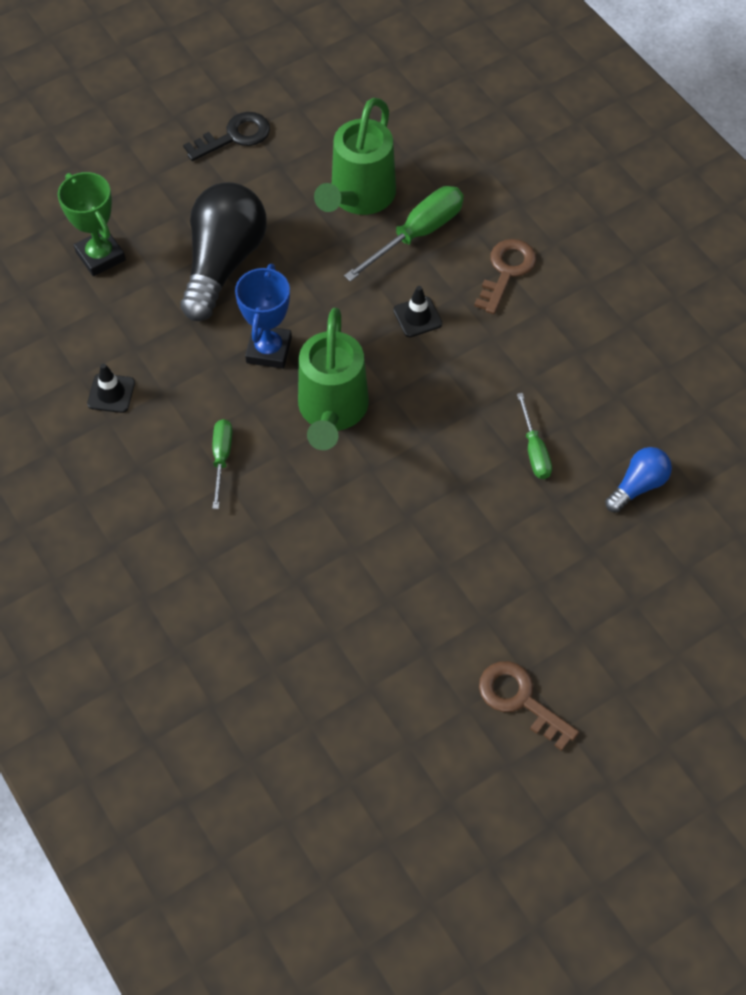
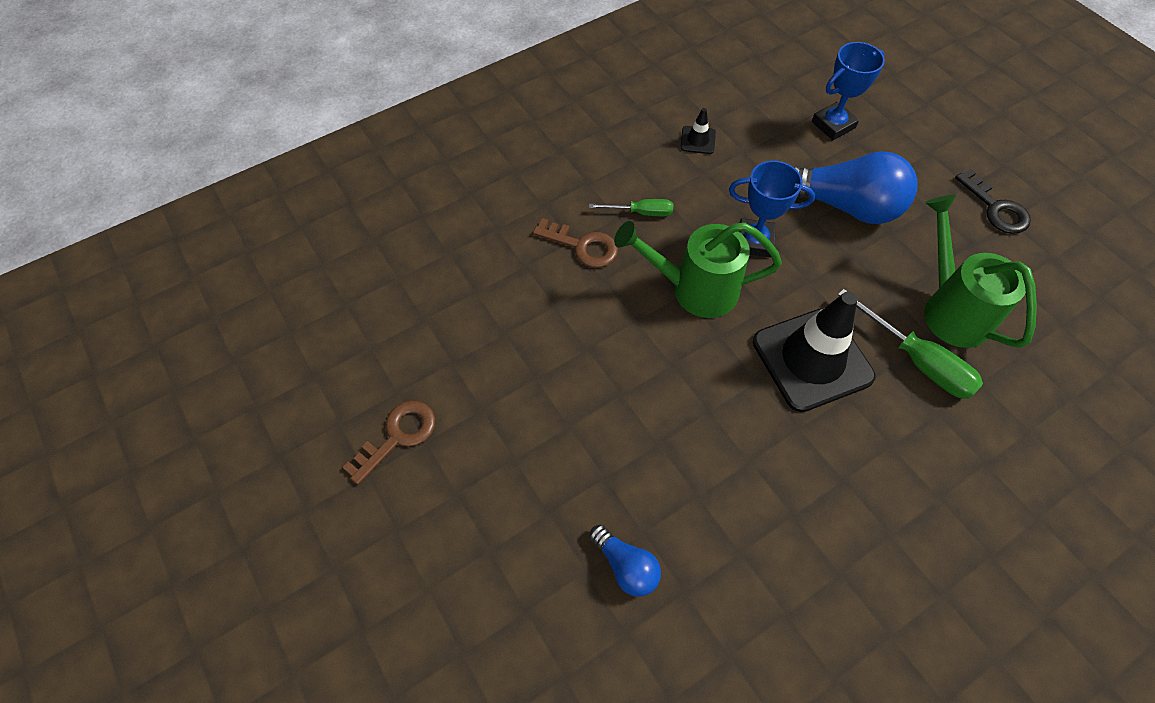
camera: 90 degrees right, 0 degrees up
(100, 256) = (833, 125): green trophy -> blue trophy
(223, 263) = (844, 206): black light bulb -> blue light bulb
(359, 197) = (950, 309): green watering can -> green watering can turned 45 degrees clockwise
(417, 317) = (812, 359): black traffic cone -> black traffic cone, size x2.36
(506, 271) = (887, 445): brown key -> brown key (582, 246)
(534, 450) = (664, 462): green screwdriver -> none

